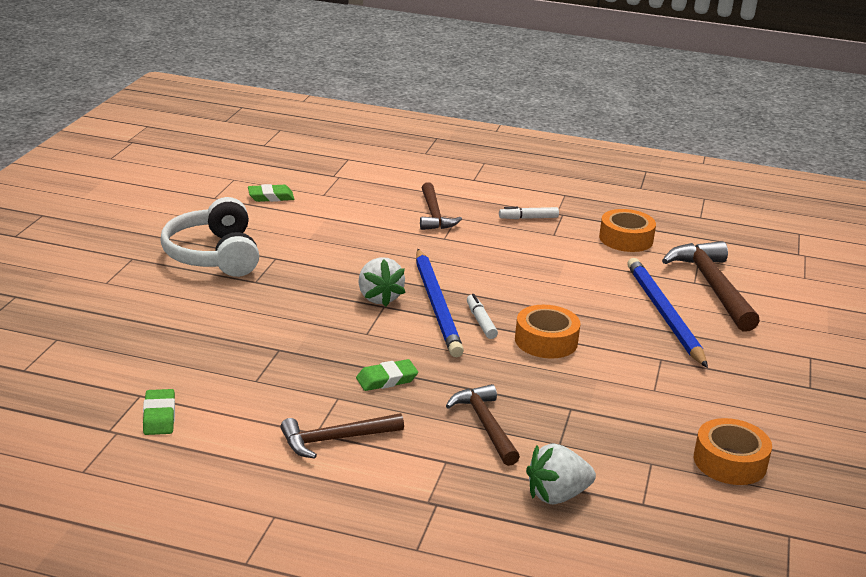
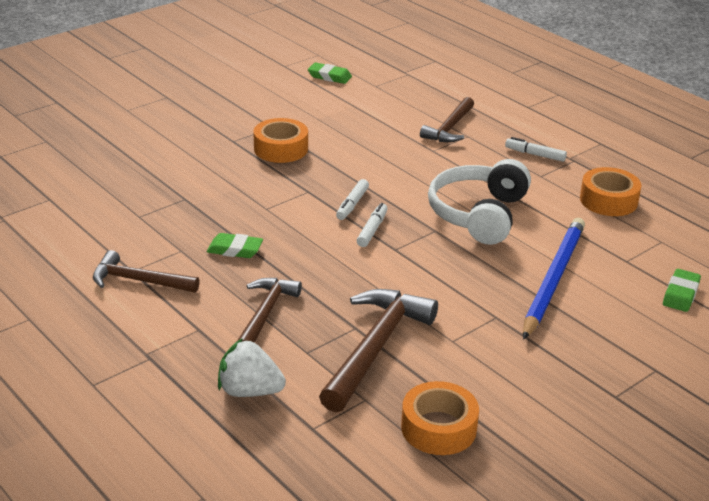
camera: 35 degrees right, 5 degrees up
(159, 416) = (43, 219): green eraser -> green eraser (681, 294)
(214, 255) = (227, 111): white headphones -> white headphones (479, 214)
(379, 298) = (312, 183): white strawberry -> none
(437, 305) = (352, 204): blue pencil -> white marker
(546, 341) = (408, 265): orange tape -> orange tape (281, 149)
(712, 286) = (640, 270): brown hammer -> brown hammer (375, 347)

